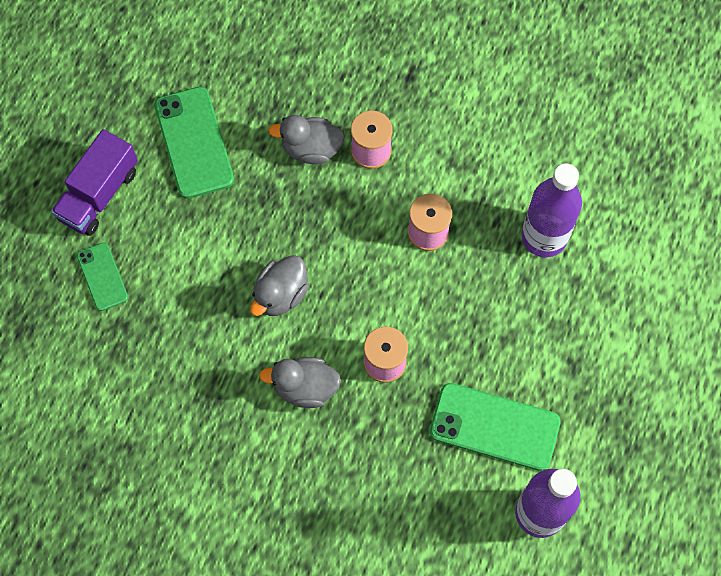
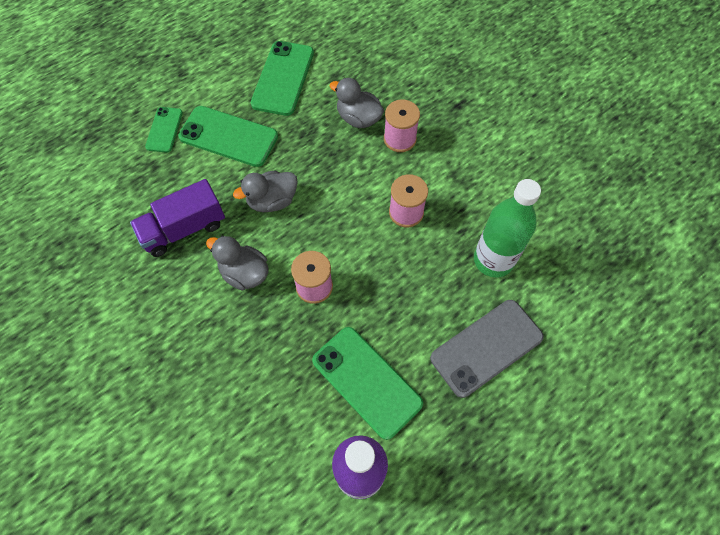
camera: 30 degrees right, 5 degrees down
(99, 194) = (200, 80): purple truck -> purple truck (184, 229)
(181, 246) = (228, 136): none -> green phone
(544, 237) = (493, 260): purple bottle -> green bottle
(586, 330) = (486, 347): none -> grey phone

